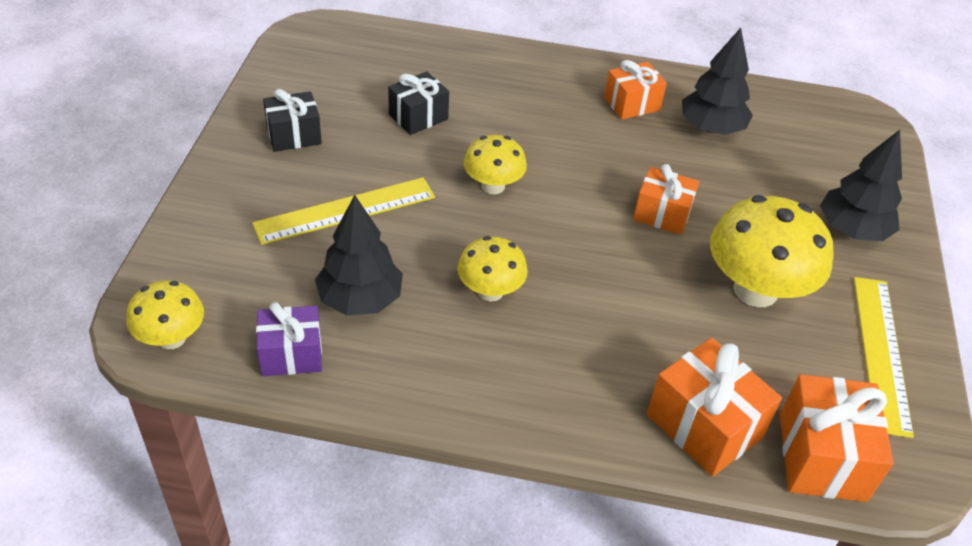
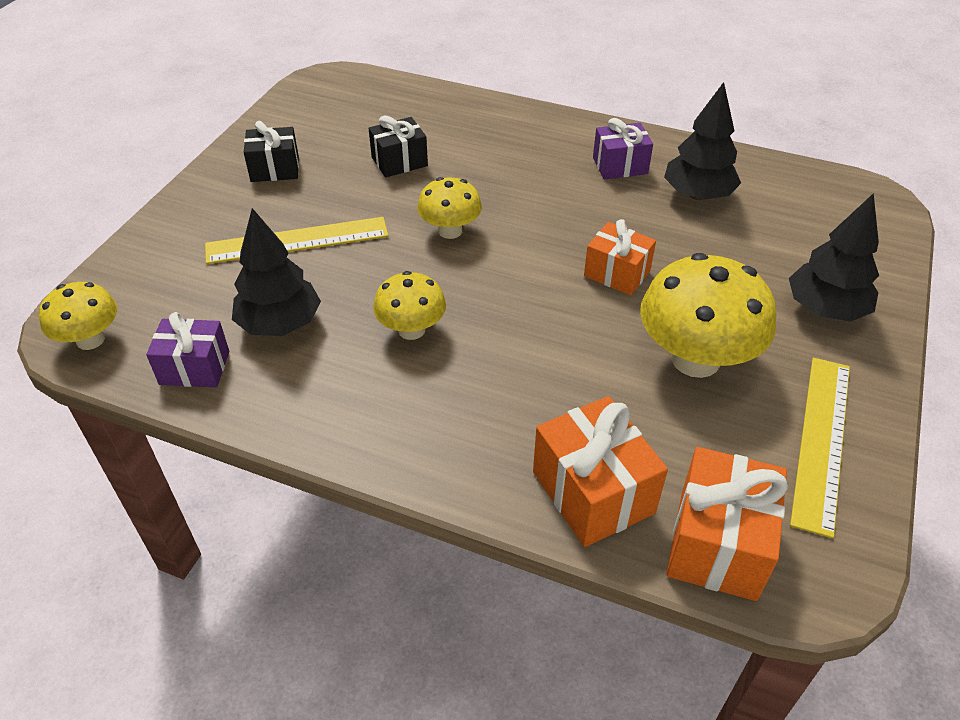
camera: 15 degrees right, 0 degrees up
(632, 104) = (620, 165): orange gift -> purple gift

